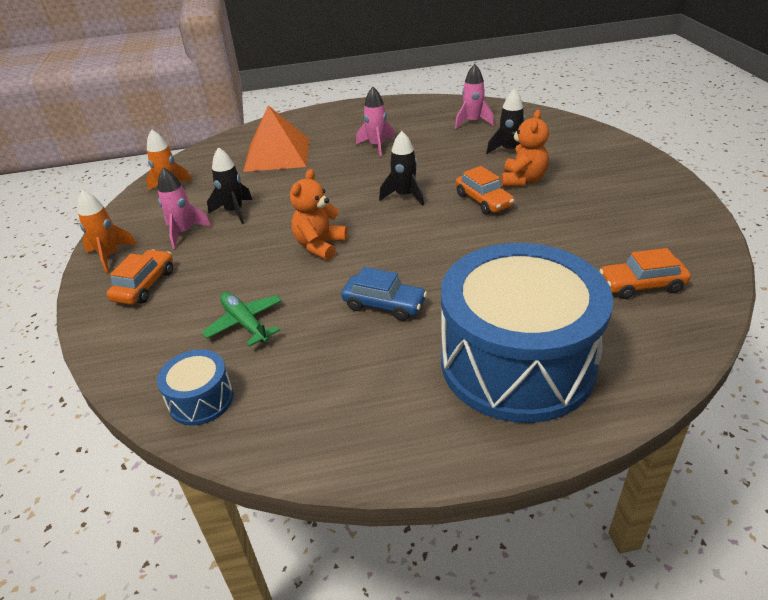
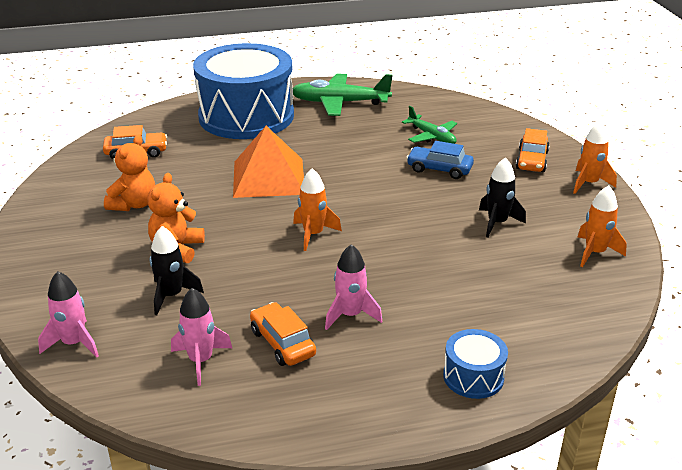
camera: 175 degrees right, 5 degrees down
(184, 232) = (535, 202): pink rocket -> pink rocket (74, 343)
(201, 400) = (438, 104): blue drum -> blue drum (473, 376)
(277, 154) = (491, 306): orange pyramid -> orange pyramid (269, 177)
(320, 246) = (392, 186): orange teddy bear -> orange teddy bear (134, 204)
(365, 401) = (339, 103): none -> green plane
(384, 305) = (331, 145): blue car -> blue car (439, 169)
(404, 196) = (313, 234): black rocket -> orange rocket
(483, 201) = (230, 225): orange car -> orange car (282, 343)

